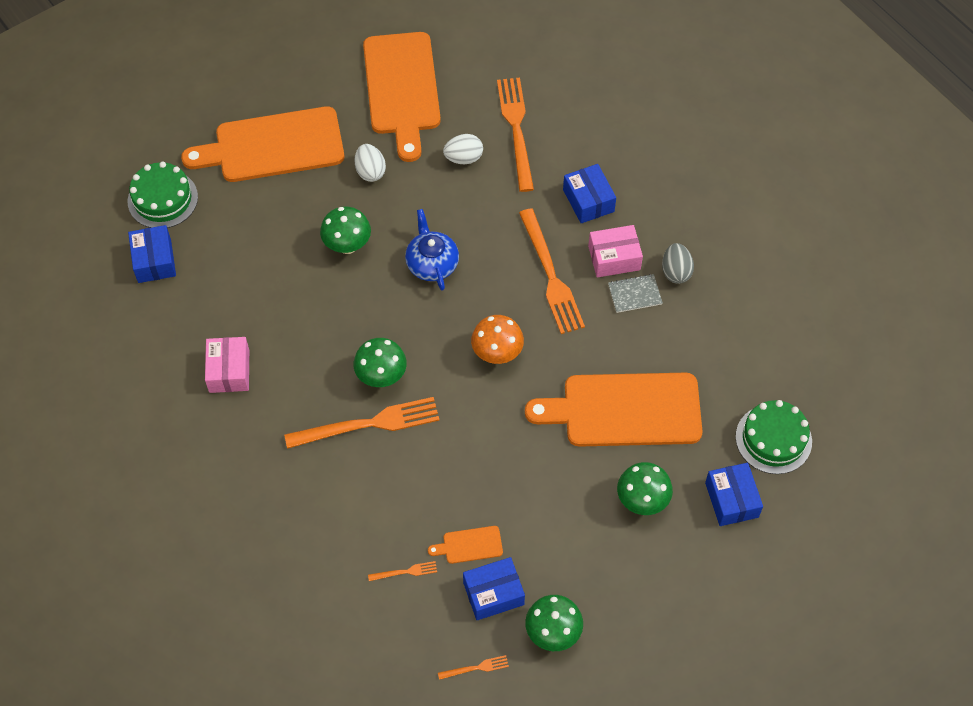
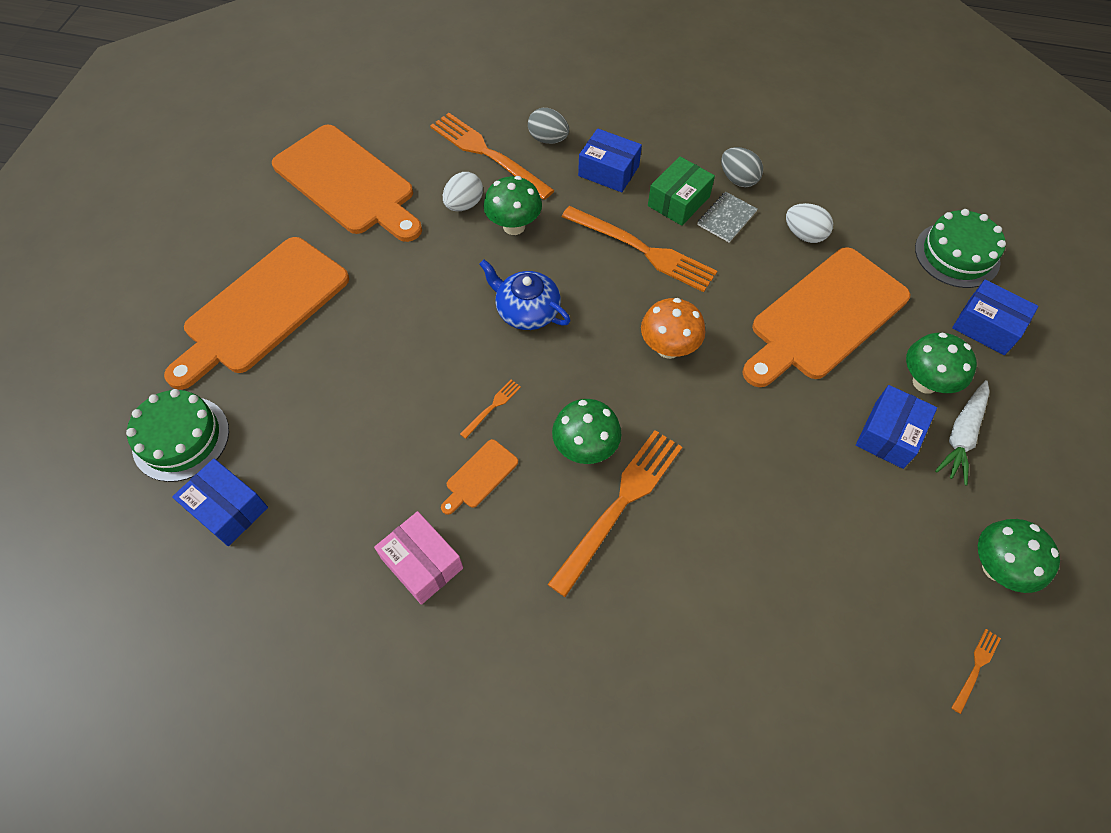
camera: 40 degrees left, 0 degrees up
(347, 245) = (428, 350): green mushroom -> green mushroom (514, 226)
(370, 171) = (386, 270): white egg -> white egg (804, 235)
(405, 572) = (809, 627): orange fork -> orange fork (492, 407)
(469, 545) = (836, 546): orange cutting board -> orange cutting board (480, 476)
(493, 593) = (907, 576): blue box -> blue box (889, 434)
(570, 146) = (548, 139): none -> grey egg
(614, 258) = (678, 201): pink box -> green box
(625, 549) = (961, 436): none -> white carrot

